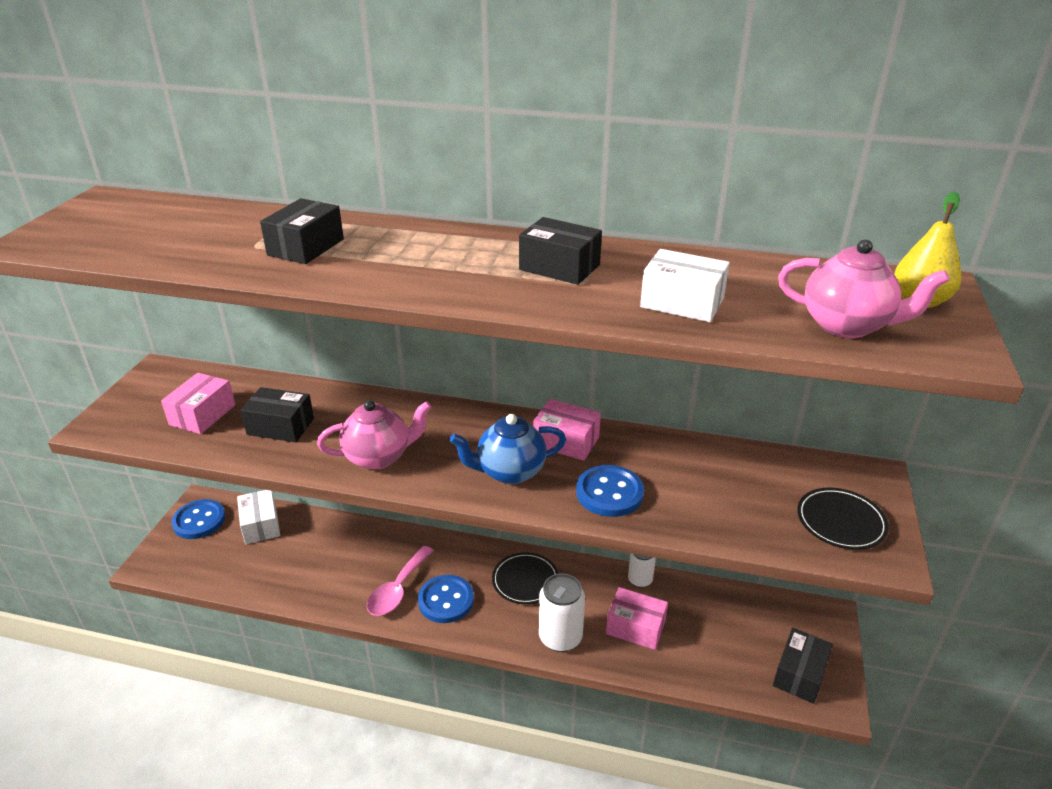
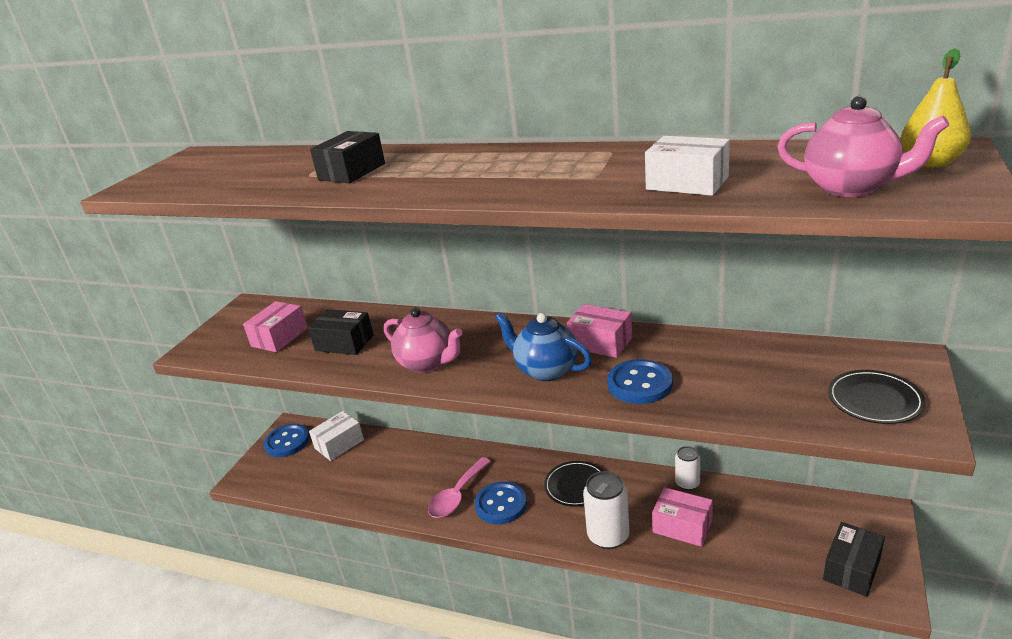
camera: 10 degrees right, 5 degrees down
(261, 525) = (339, 444): white box -> white box turned 60 degrees clockwise
(378, 457) = (427, 363): pink teapot -> pink teapot turned 45 degrees clockwise
(510, 472) = (546, 370): blue teapot -> blue teapot turned 45 degrees clockwise
(559, 267) = (574, 167): black box -> none

